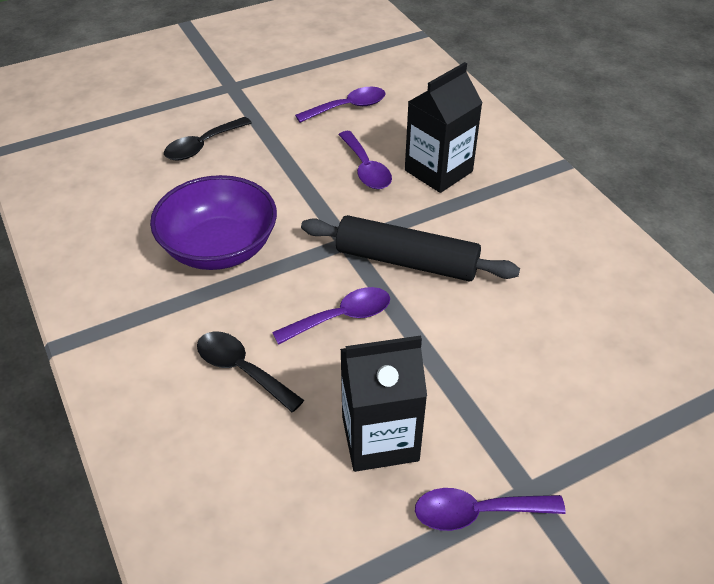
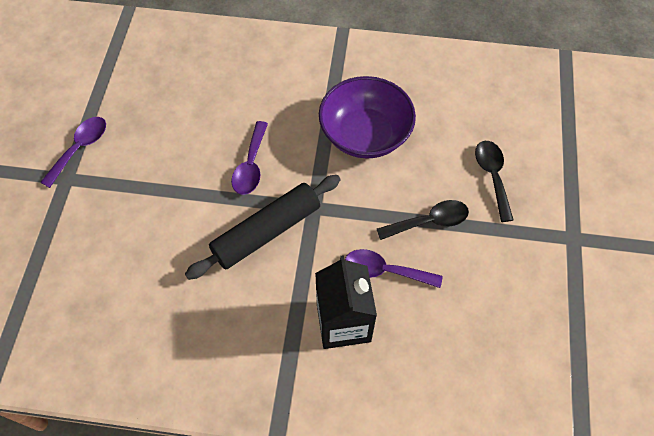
camera: 125 degrees right, 15 degrees up
(241, 369) = (255, 99): black spoon -> black spoon (429, 221)
(348, 107) = (481, 312): purple spoon -> none
(380, 438) = (156, 134): black carton -> none

